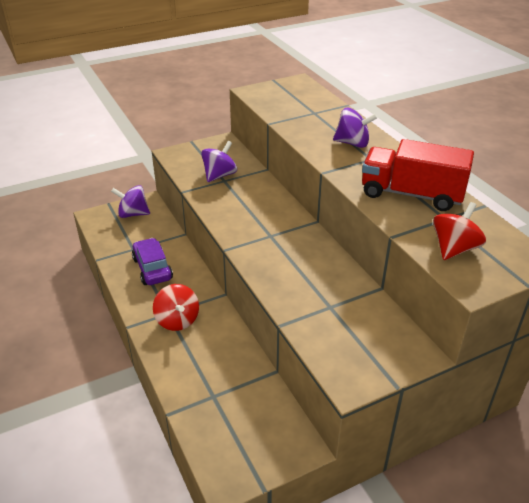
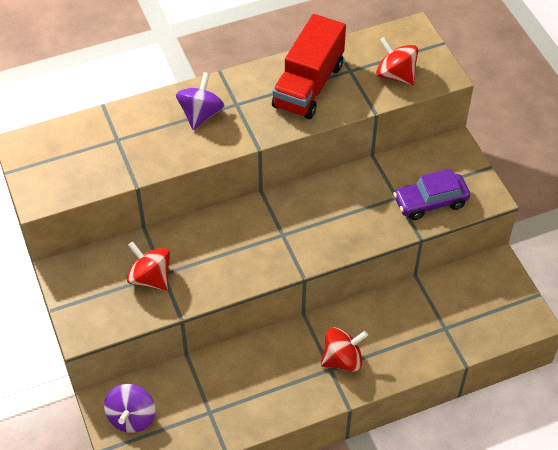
camera: 85 degrees left, 15 degrees up
(152, 268) = (252, 388): purple car -> purple car (430, 202)
(219, 175) = (150, 278): purple spinning top -> red spinning top

